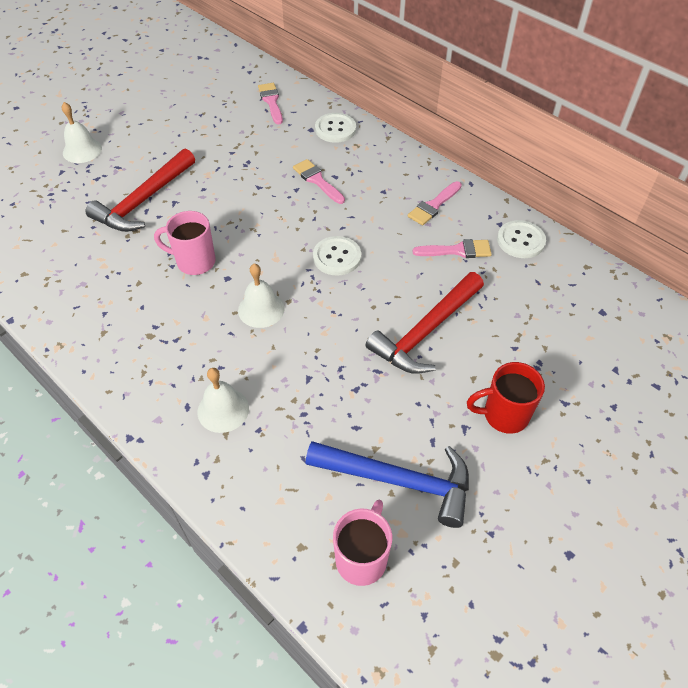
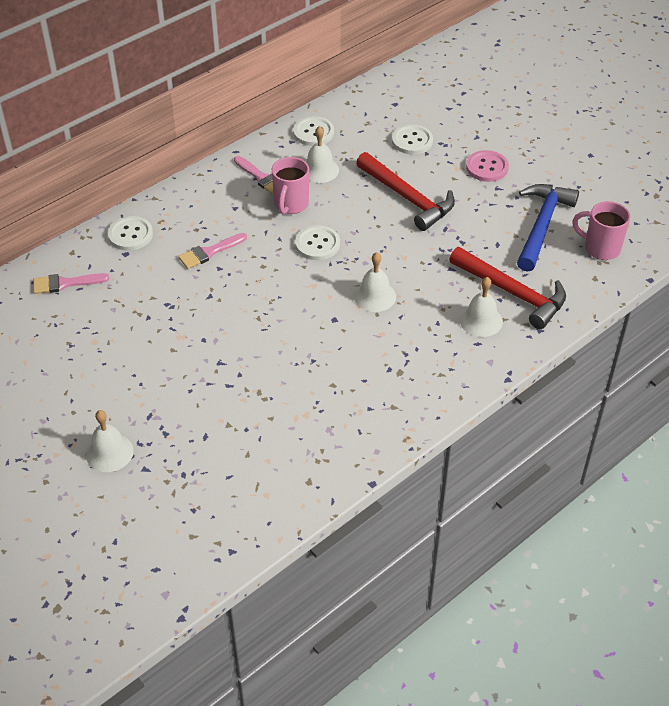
camera: 85 degrees left, 5 degrees down
(143, 201) = (213, 388): red hammer -> red hammer (512, 293)
(194, 262) = (310, 343): pink mug -> pink mug (290, 205)
(457, 250) = (320, 170): pink brush -> white bell
(503, 415) = (487, 167): red mug -> pink button
(534, 332) = (412, 141): none -> white button

